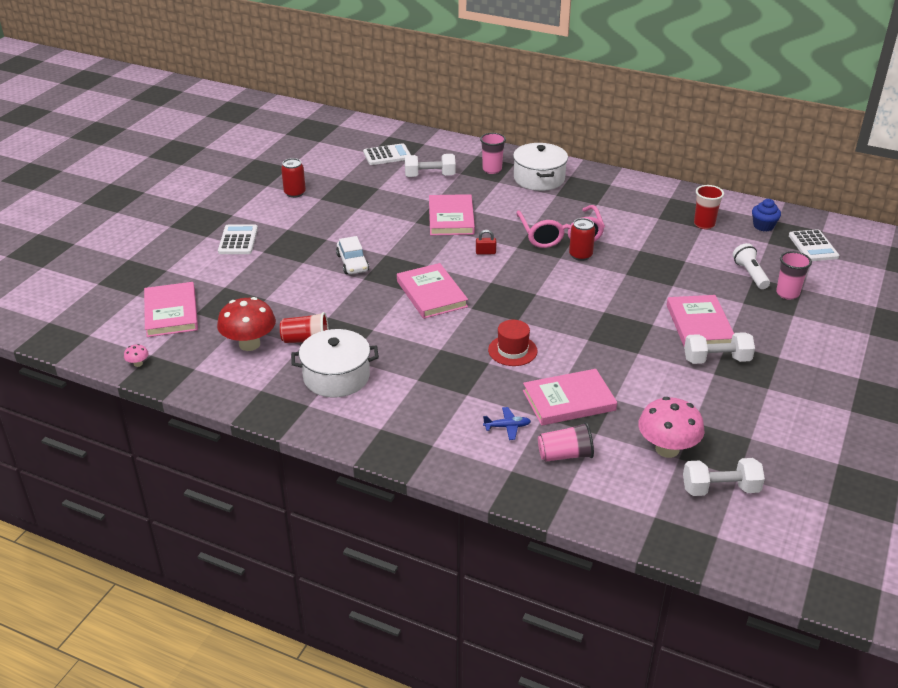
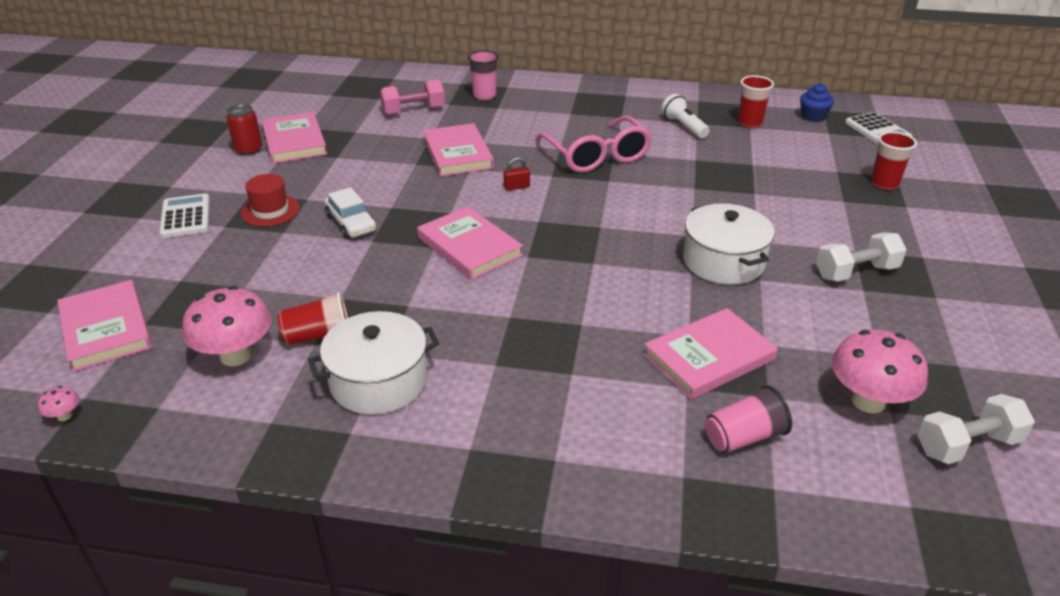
camera: 15 degrees left, 0 degrees up
(249, 344) = (236, 355): red mushroom -> pink mushroom
(387, 155) = (353, 95): white calculator -> none
(430, 176) = (413, 111): white dumbbell -> pink dumbbell
(507, 427) = (646, 410): blue plane -> none
(512, 350) = (605, 302): red hat -> red hat (270, 211)
(539, 178) = (543, 99): white pot -> white pot (723, 261)
(580, 255) = (631, 174): red can -> none
(699, 325) = (811, 234): pink book -> pink book (294, 141)
(750, 274) = (831, 168): white flashlight -> white flashlight (684, 126)
(787, 294) = (884, 184): pink cup -> red cup

